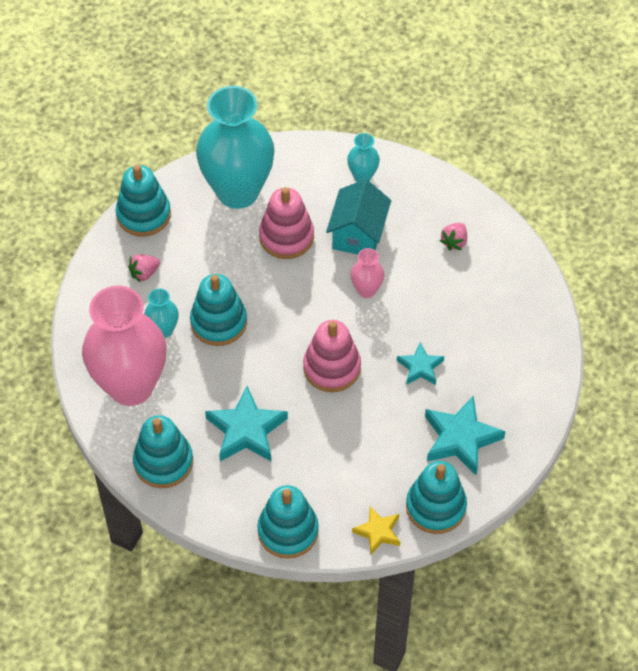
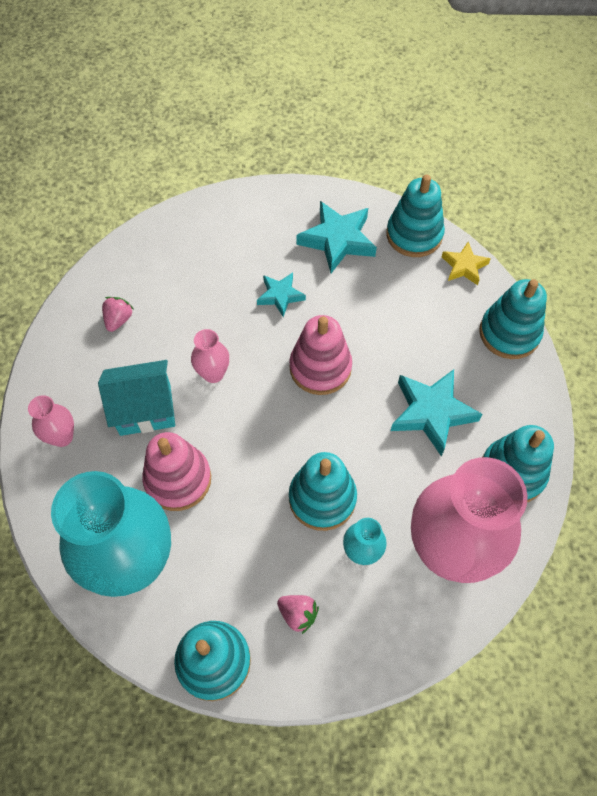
camera: 115 degrees left, 5 degrees up
(362, 176) = (62, 437): turquoise vase -> pink vase
(454, 242) = (118, 320): pink strawberry -> pink strawberry turned 75 degrees counterclockwise

